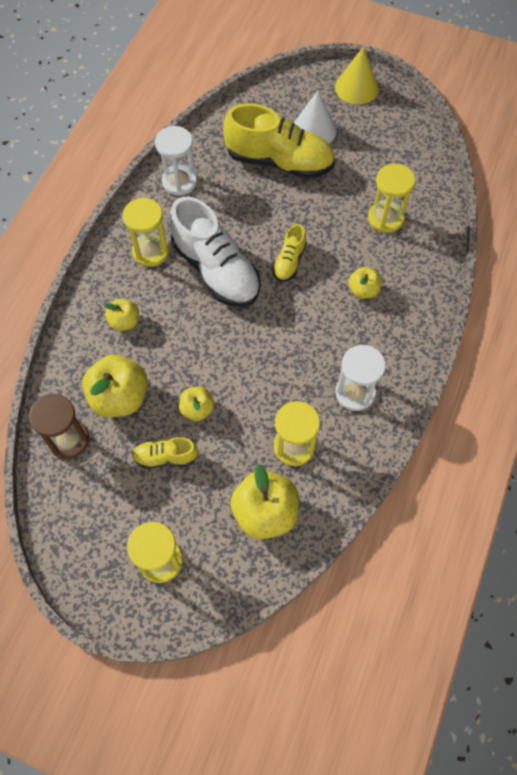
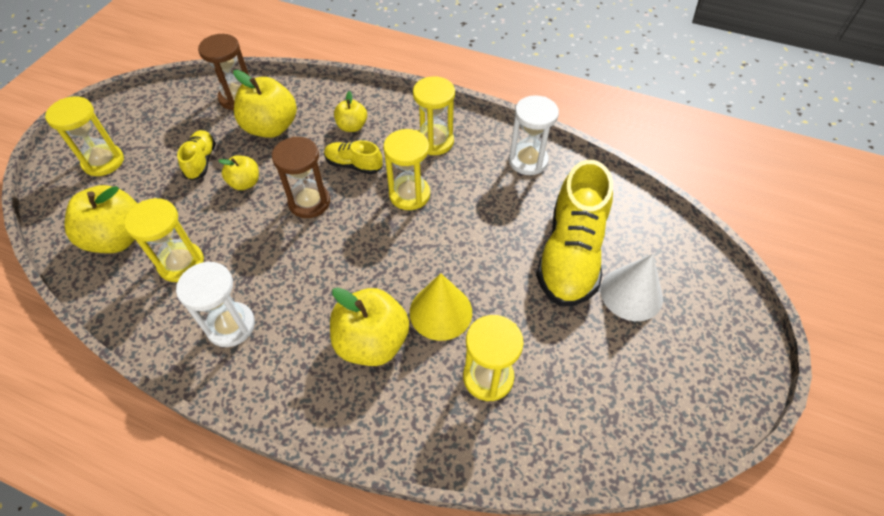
camera: 90 degrees right, 10 degrees down
(216, 270) = (409, 194): white shoe -> yellow hourglass
(223, 349) = (309, 202): none -> brown hourglass
(289, 261) = (418, 262): yellow shoe -> yellow shoe (354, 165)
(356, 87) = (726, 351): yellow cone -> yellow cone (440, 312)
(363, 290) = (372, 342): yellow apple -> yellow apple, size x1.80

